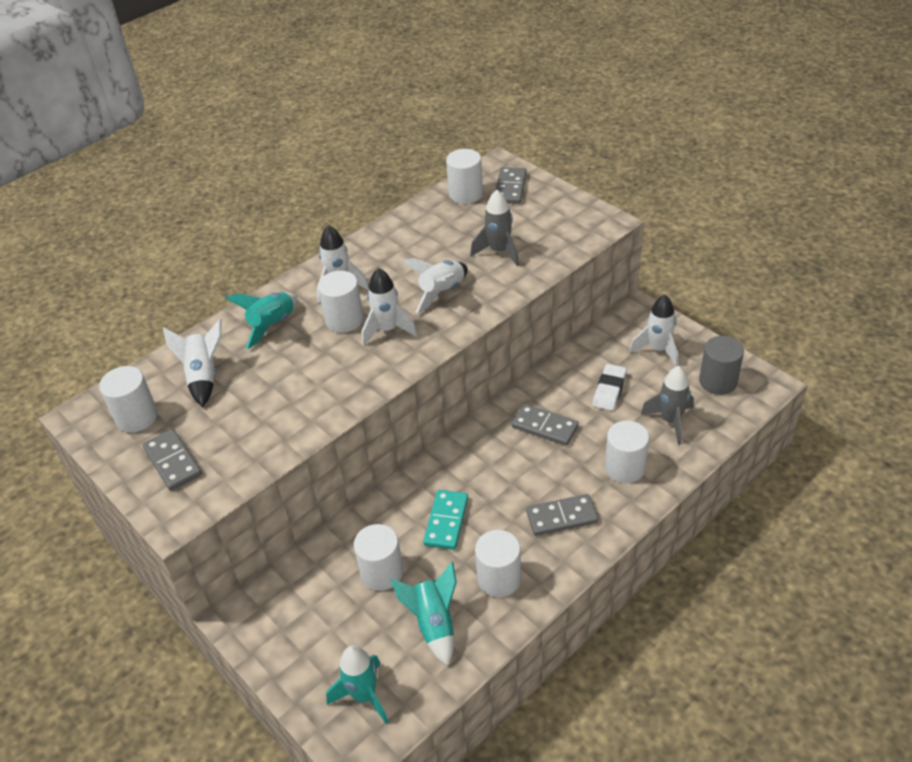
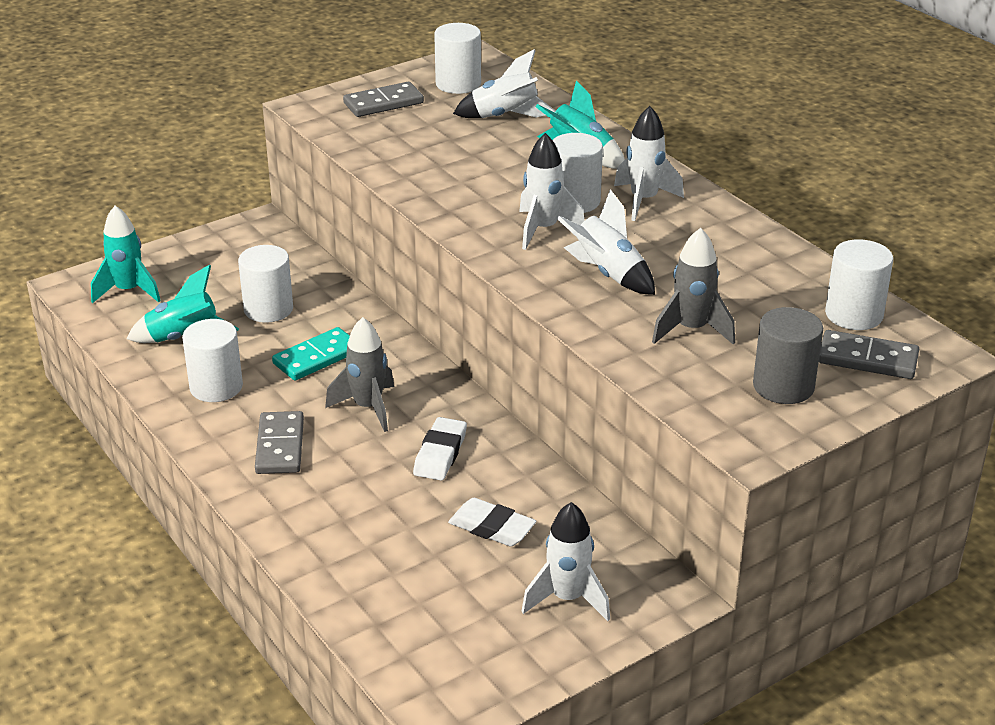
camera: 95 degrees right, 10 degrees down
(446, 521) = (317, 357): turquoise domino -> turquoise domino turned 60 degrees counterclockwise
(544, 427) = (440, 454): grey domino -> white eraser
(625, 468) = (336, 515): white cylinder -> none
(670, 421) = (405, 579): grey rocket -> grey rocket (368, 408)
(718, 381) = (472, 653): grey cylinder -> grey cylinder (783, 386)

